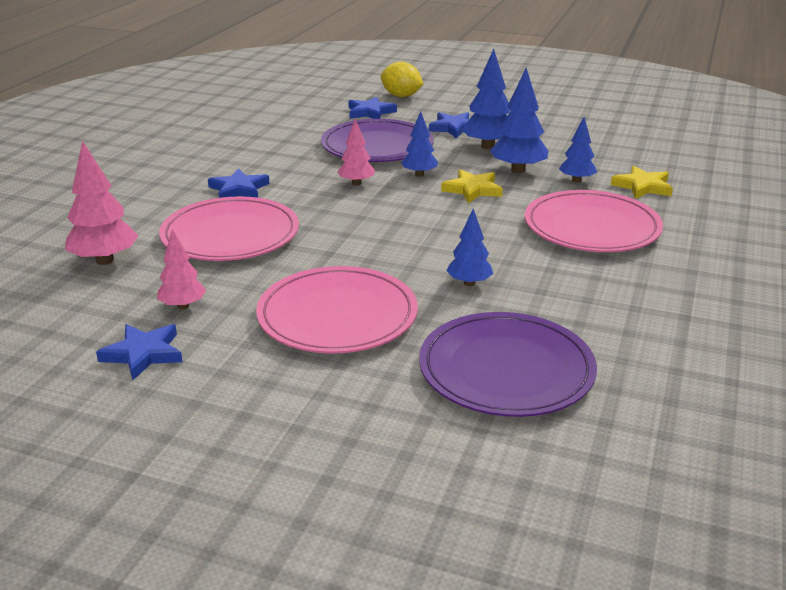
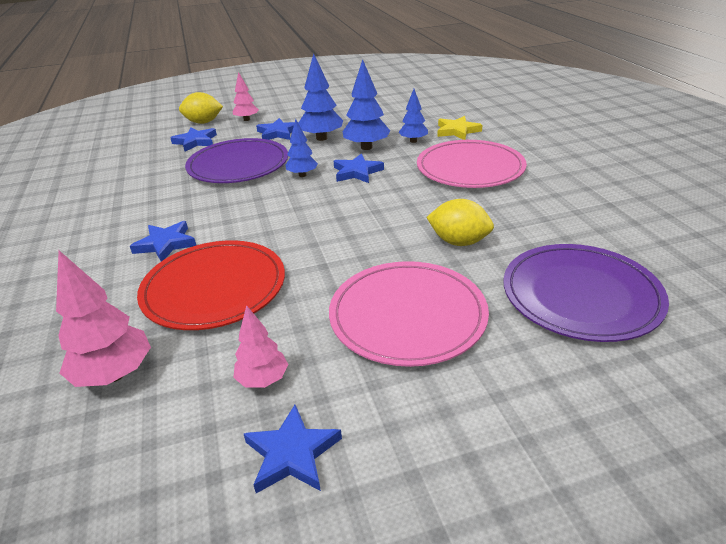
camera: 35 degrees left, 5 degrees up
(230, 235) = (214, 288): pink plate -> red plate
(356, 183) = (263, 200): pink tree -> pink tree (246, 119)
(469, 283) = (459, 242): blue tree -> yellow lemon
(472, 190) = (357, 172): yellow star -> blue star

